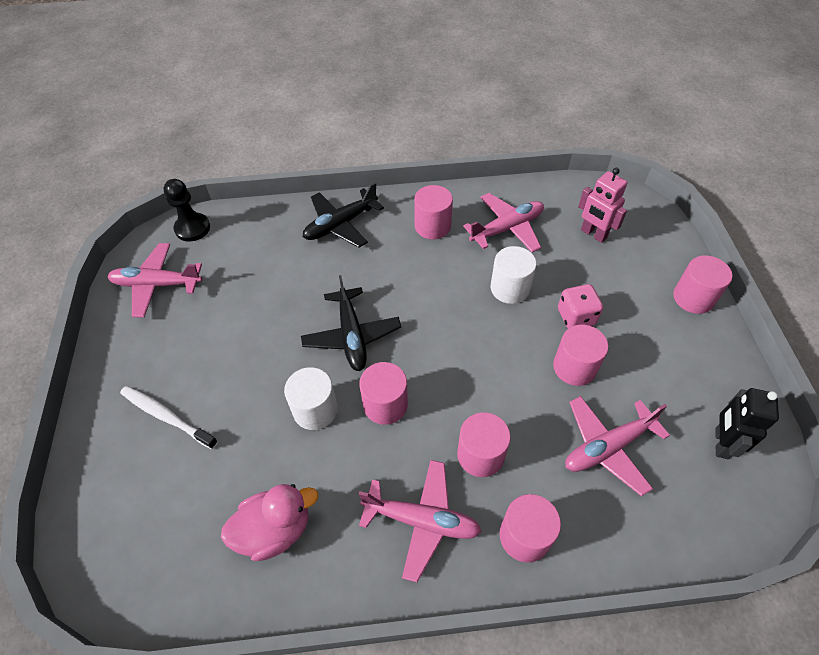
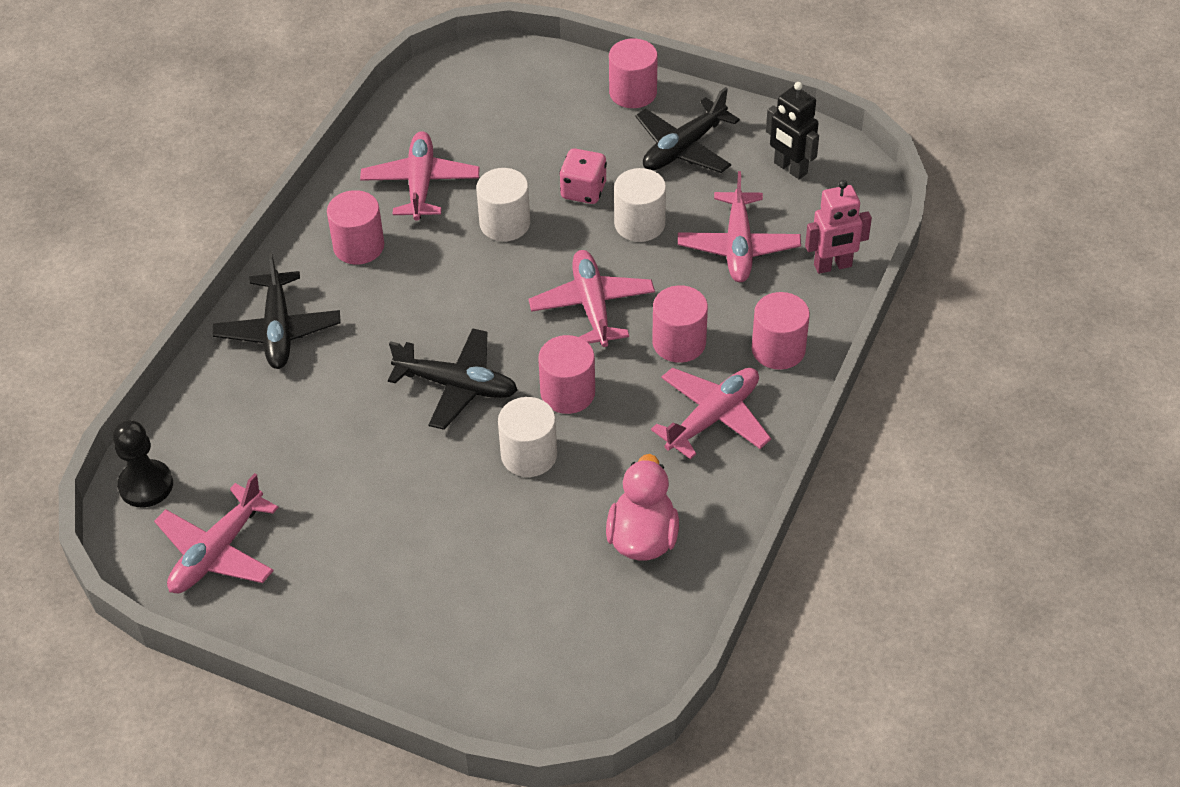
camera: 60 degrees left, 5 degrees down
(167, 416) = (435, 595): white toothbrush -> none
(475, 378) = (592, 306): none -> pink plane
(574, 367) = (639, 224): pink cylinder -> white cylinder
(593, 234) = (491, 119): pink robot -> pink robot (833, 266)
(672, 357) = (683, 148): none -> black plane

